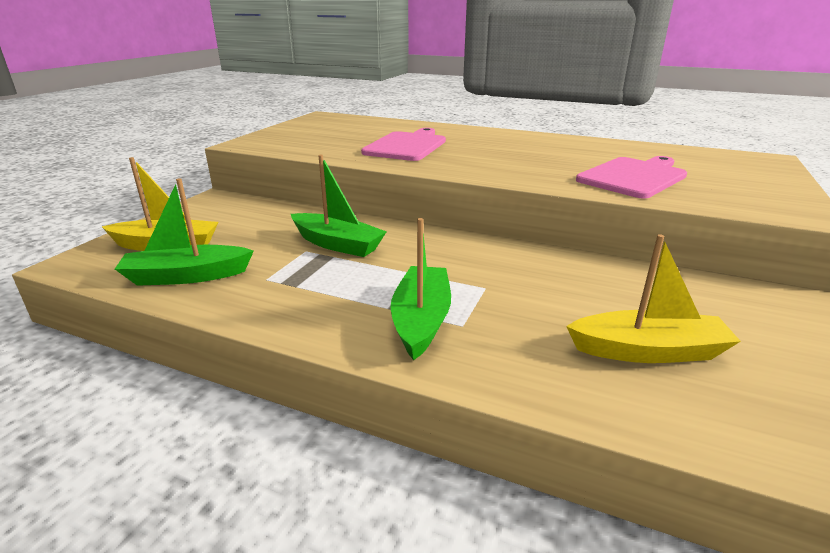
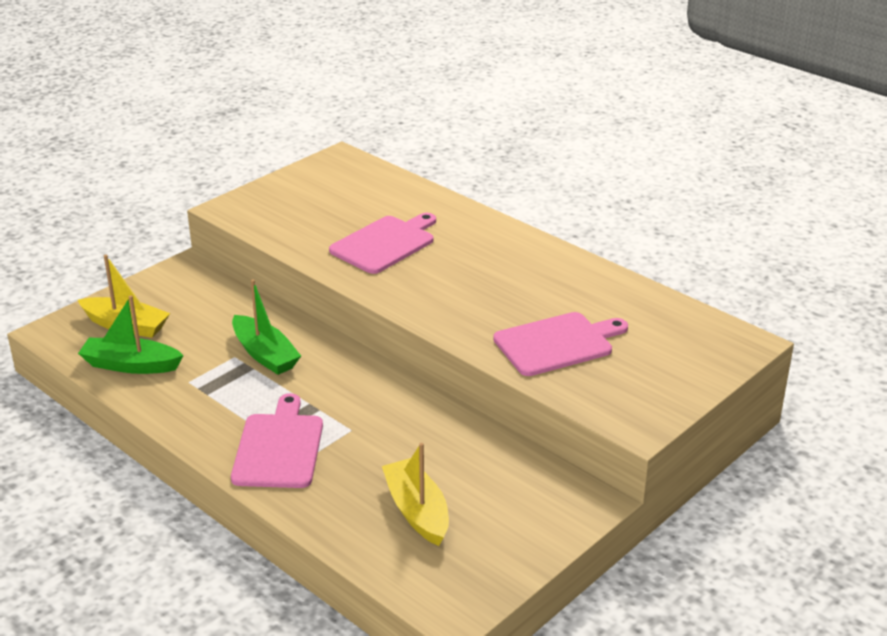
camera: 20 degrees right, 5 degrees up
(421, 320) = (279, 447): green boat -> pink cutting board
(648, 351) = (417, 511): yellow boat -> yellow boat turned 135 degrees counterclockwise

